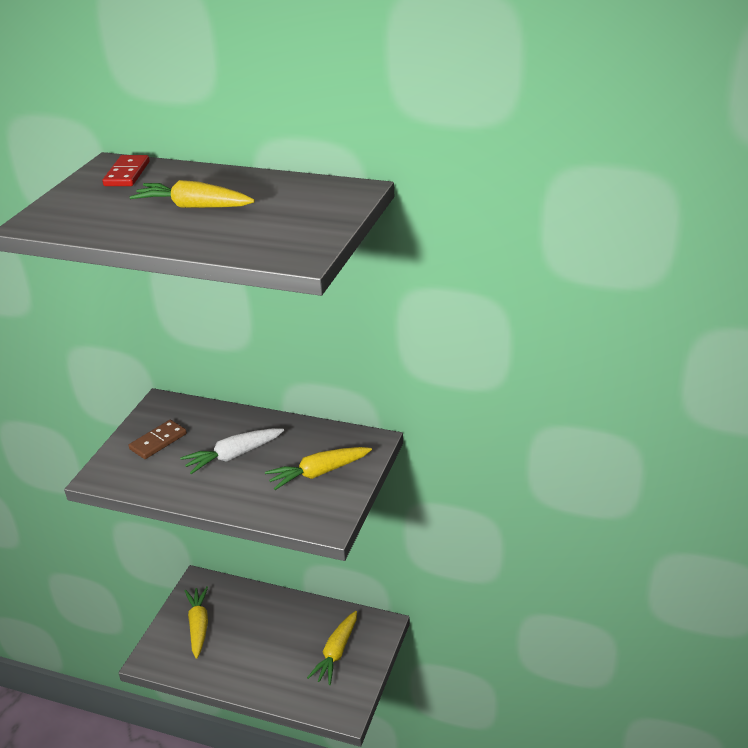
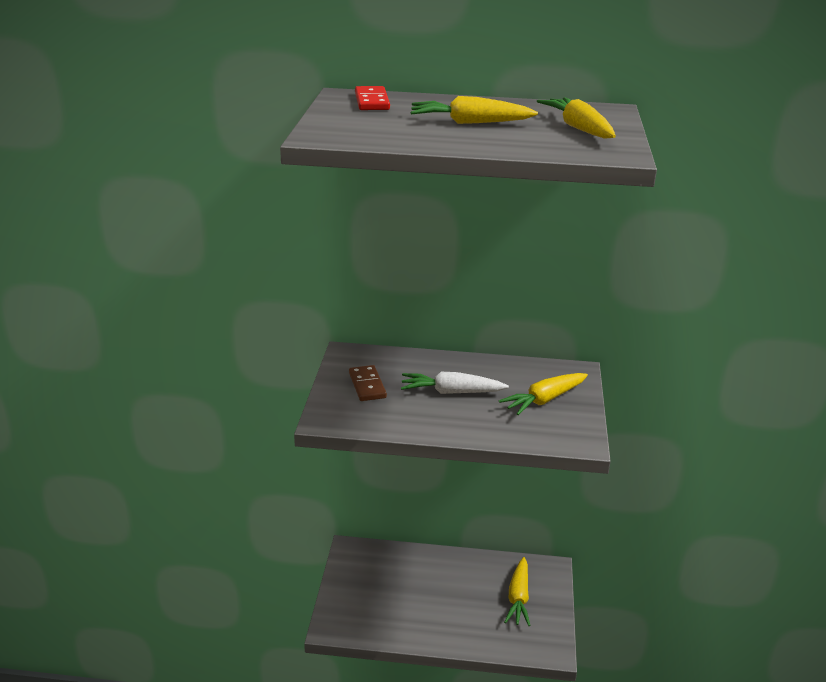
camera: 15 degrees left, 5 degrees down
(158, 441) = (367, 385): brown domino -> brown domino turned 45 degrees counterclockwise
(198, 626) = (370, 589): yellow carrot -> yellow carrot (579, 128)
(233, 456) = (451, 392): white carrot -> white carrot turned 45 degrees clockwise

